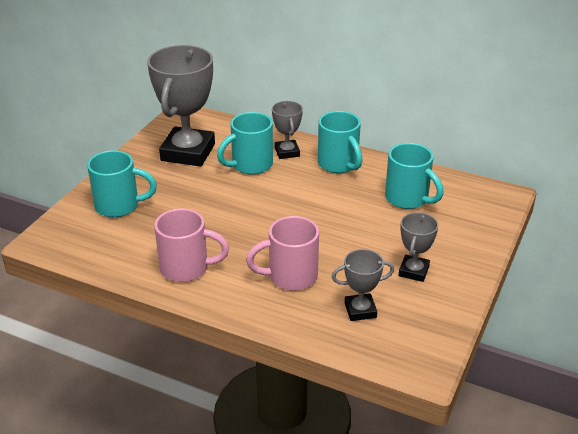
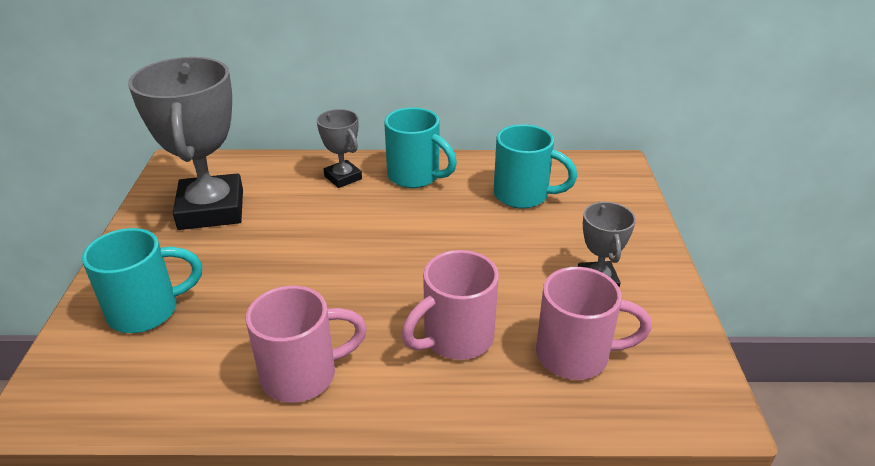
camera: 25 degrees left, 0 degrees up
(250, 165) = (306, 205): turquoise mug -> none
(360, 310) = (576, 355): grey trophy -> pink mug

